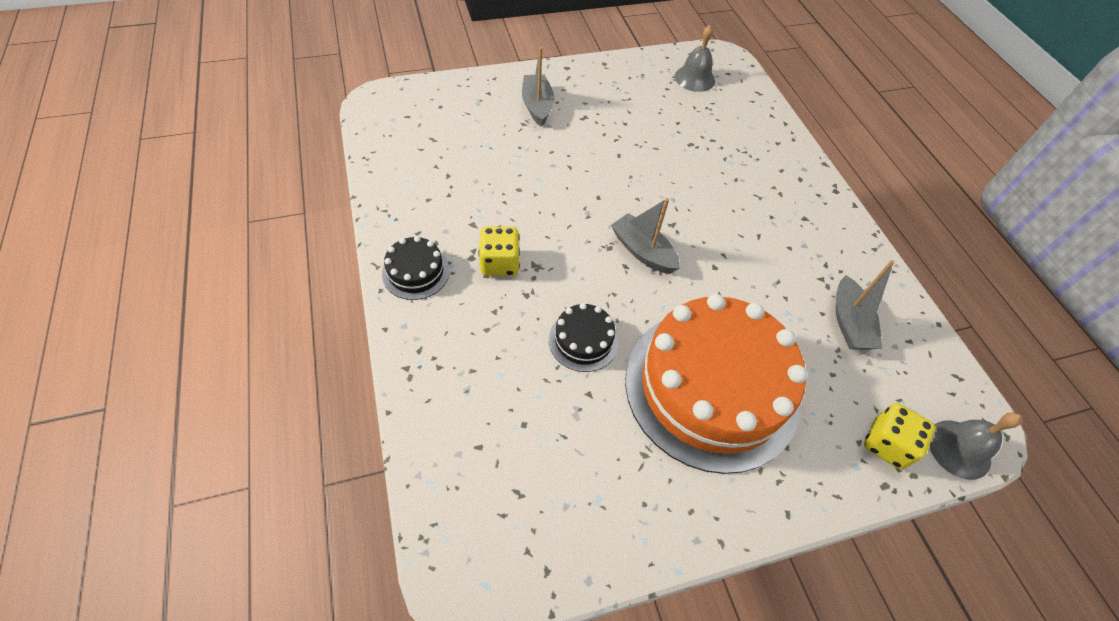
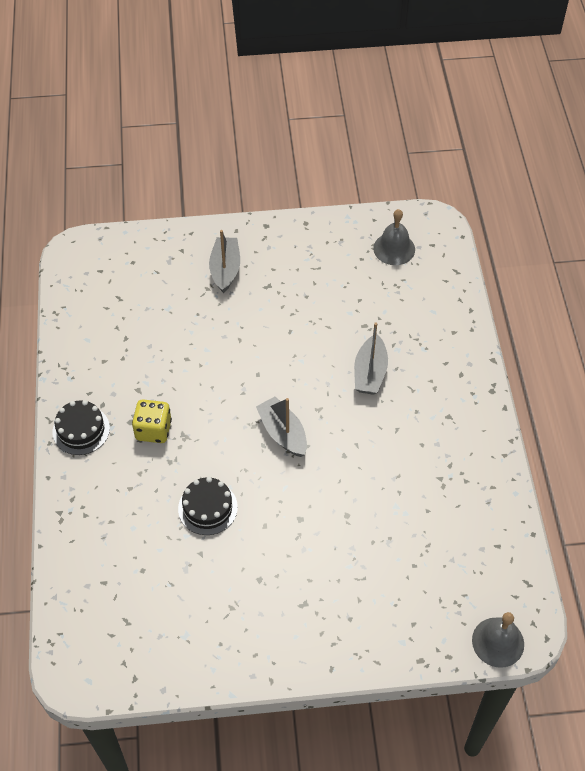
camera: 15 degrees right, 0 degrees up
(711, 387) = (304, 562): orange cake -> none
(849, 323) = (448, 522): grey boat -> grey boat (370, 373)
(886, 444) = (436, 629): yellow dice -> none

